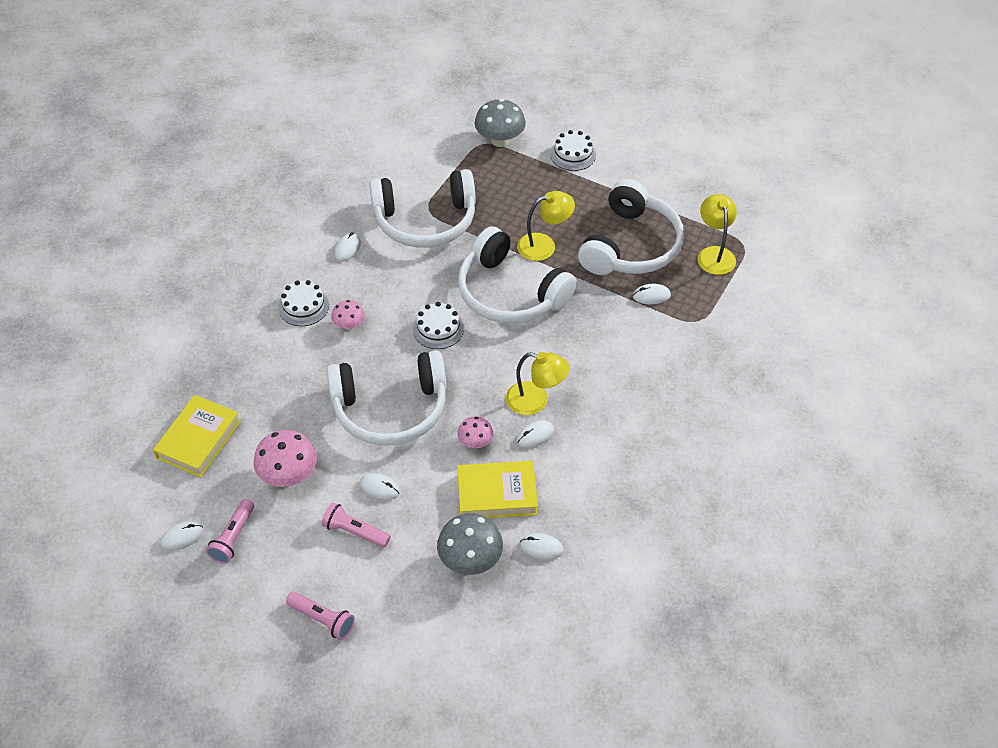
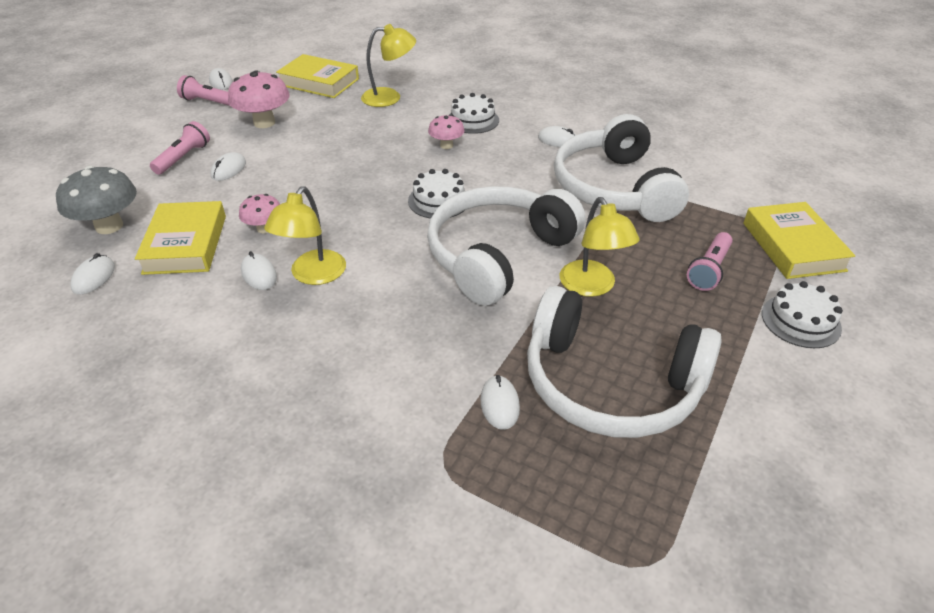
camera: 90 degrees right, 10 degrees down
(322, 619) = (98, 145): pink flashlight -> pink flashlight (709, 270)
(390, 409) = (328, 173): white headphones -> none
(500, 140) = (793, 246): grey mushroom -> yellow book
(714, 254) = (612, 508): yellow lamp -> yellow lamp (389, 97)

